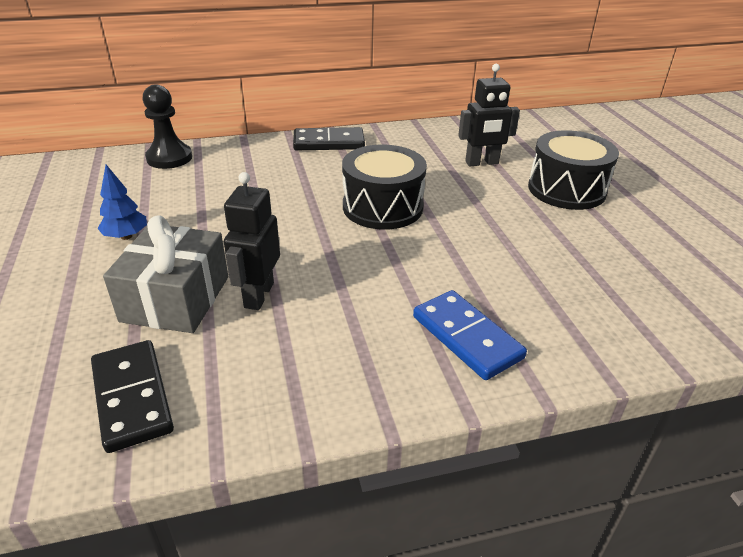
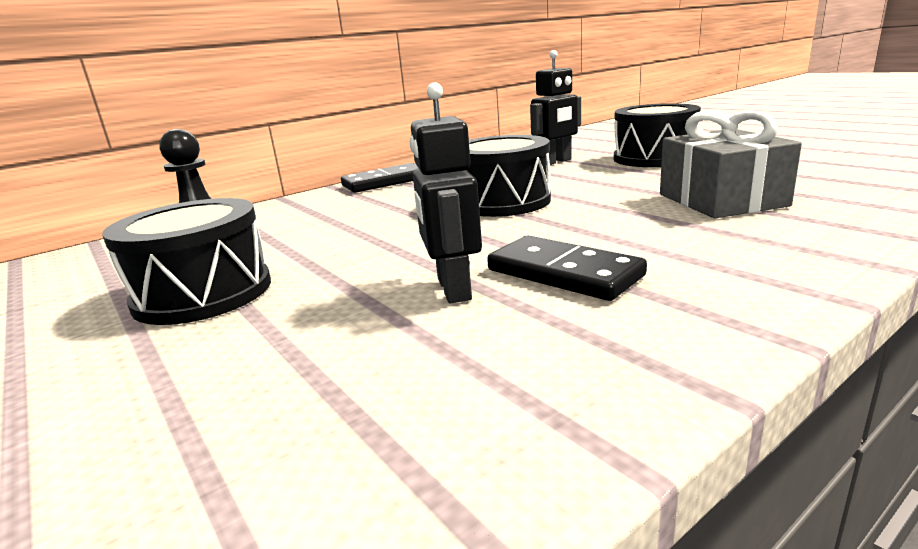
camera: 20 degrees left, 15 degrees down
(126, 236) = (203, 293): blue tree -> black drum
(132, 397) = (392, 441): black domino -> black domino (564, 273)
(176, 299) = (341, 323): grey gift -> grey gift (721, 200)
(466, 337) = (737, 252): blue domino -> none

